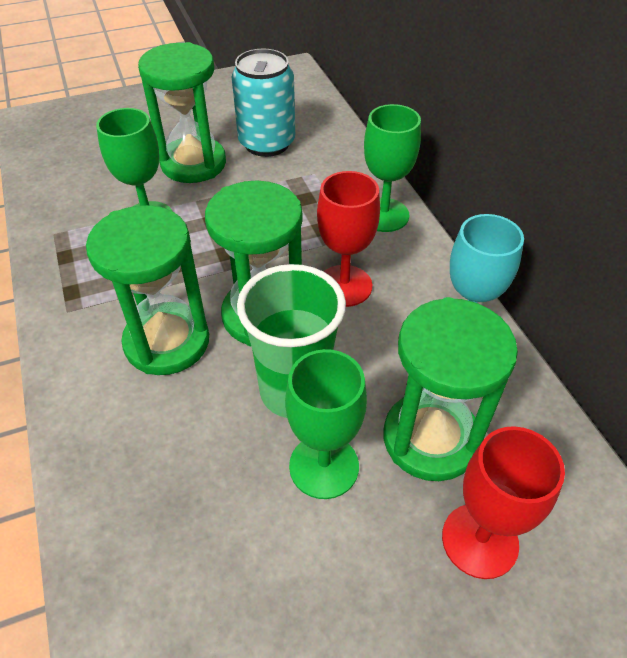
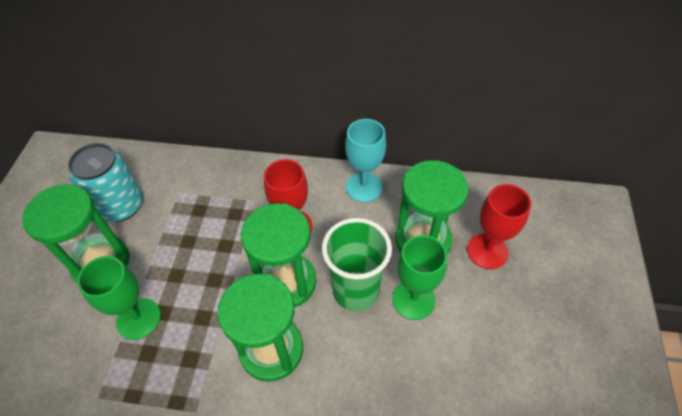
camera: 60 degrees left, 5 degrees up
(384, 215) = (249, 176): green goblet -> none

